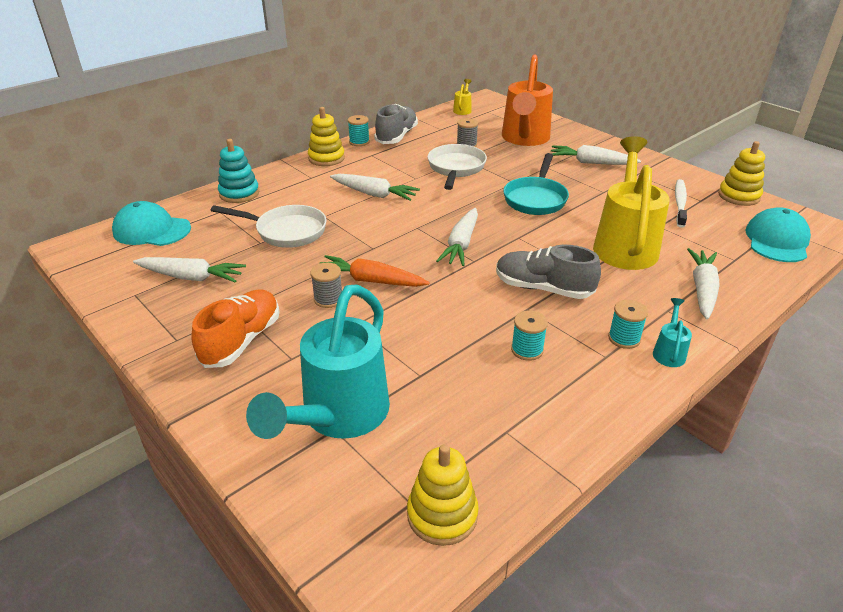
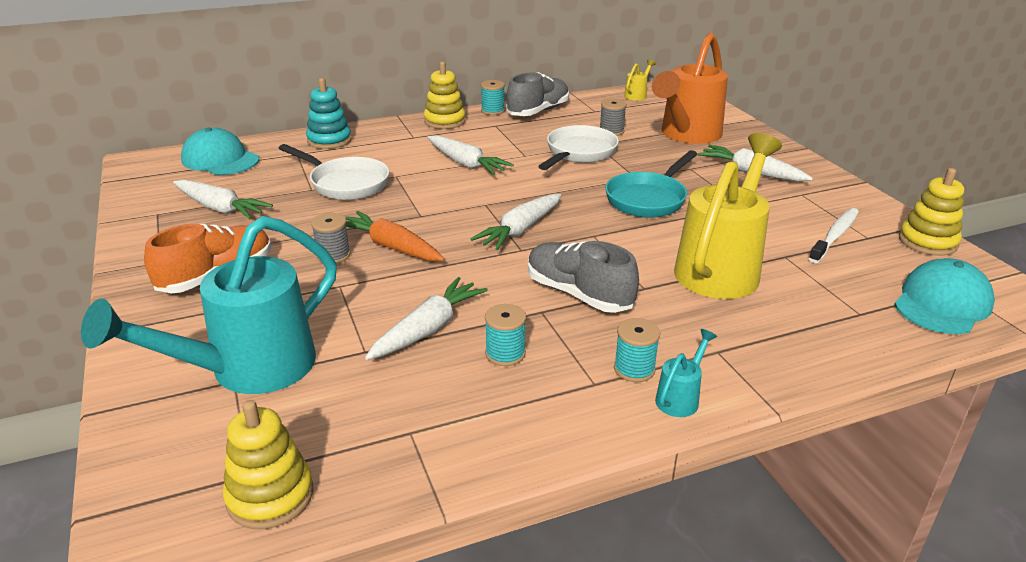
camera: 20 degrees right, 5 degrees down
(702, 289) = (785, 338): white carrot -> white carrot (428, 329)

